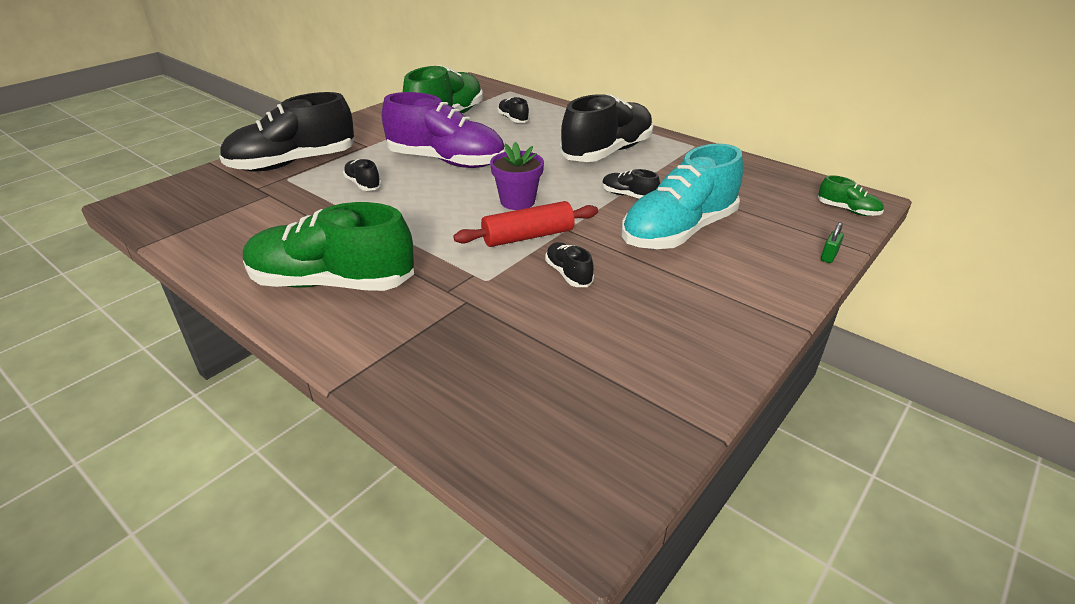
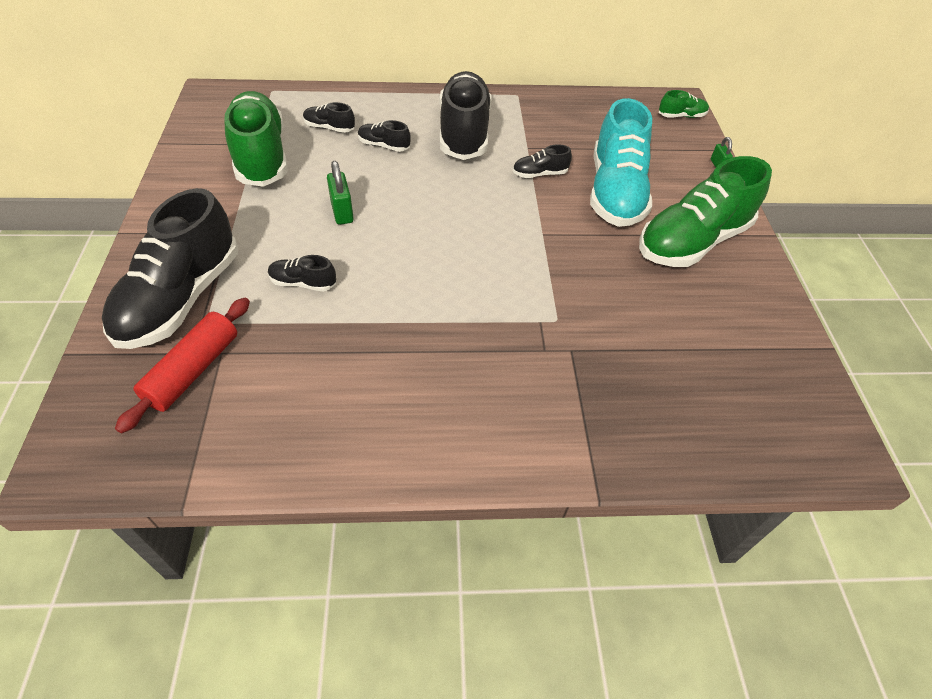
camera: 45 degrees left, 15 degrees up
(332, 283) = (448, 406): green shoe -> green shoe (692, 242)
(446, 161) = (342, 212): purple shoe -> green padlock
(517, 201) = (468, 226): purple flower pot -> none
(528, 236) = (526, 258): red rolling pin -> red rolling pin (193, 370)
(568, 274) = (601, 277): black shoe -> black shoe (384, 146)

